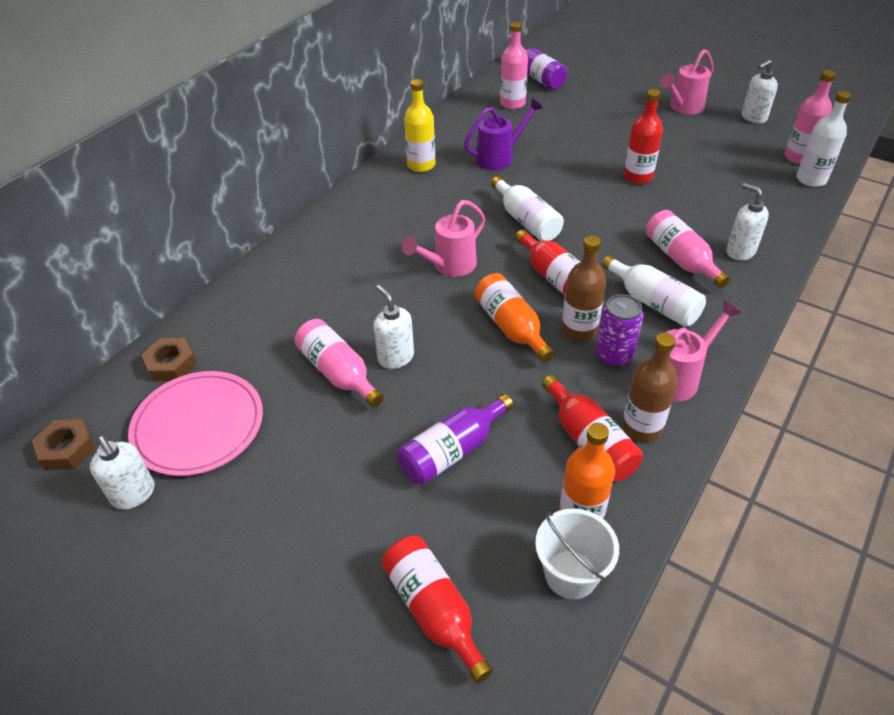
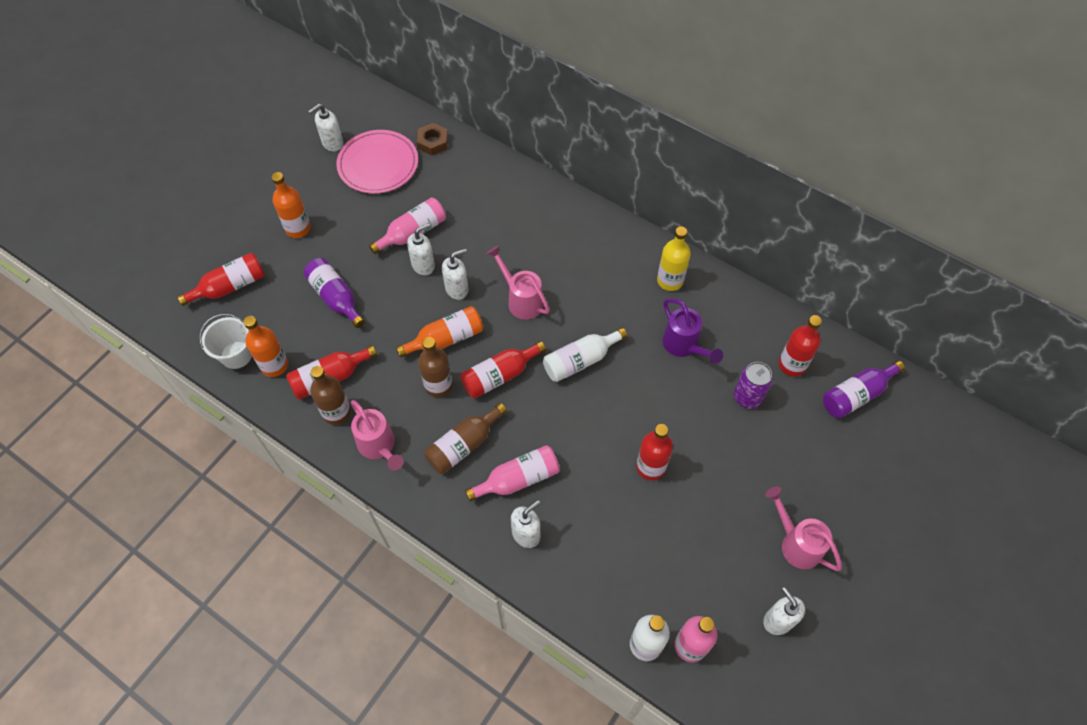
camera: 90 degrees right, 15 degrees up
(67, 449) = (370, 107): brown nut -> none
(314, 521) = (298, 228): none -> orange bottle
(434, 322) = (457, 289): none -> white soap dispenser
(512, 104) = (792, 365): pink bottle -> red bottle
(614, 356) = (407, 405): purple can -> purple can (747, 397)
(653, 302) = (463, 445): white bottle -> brown bottle

